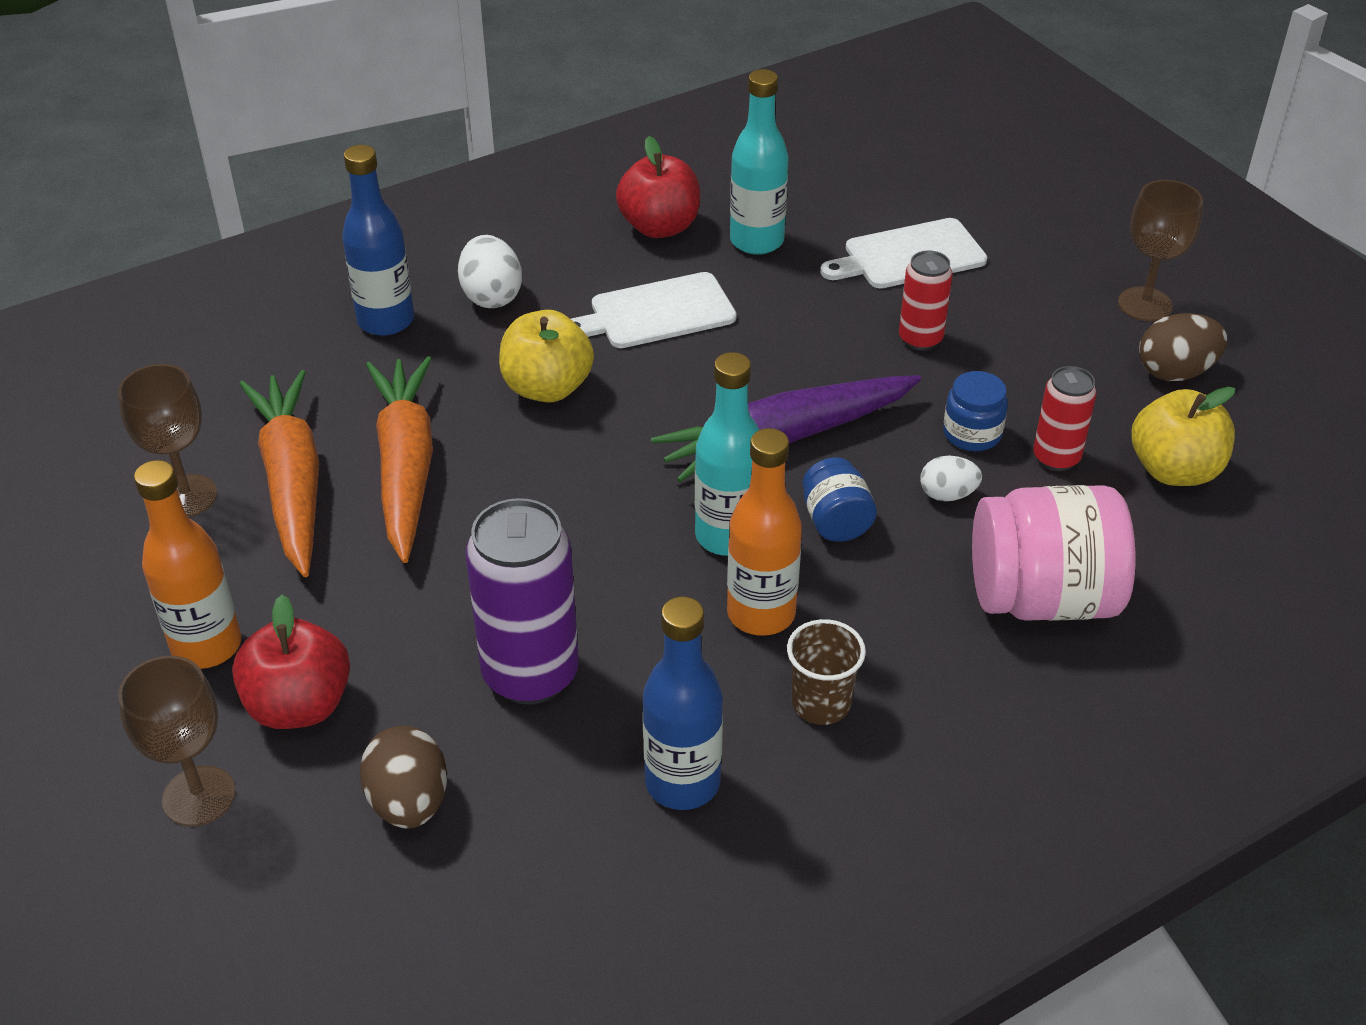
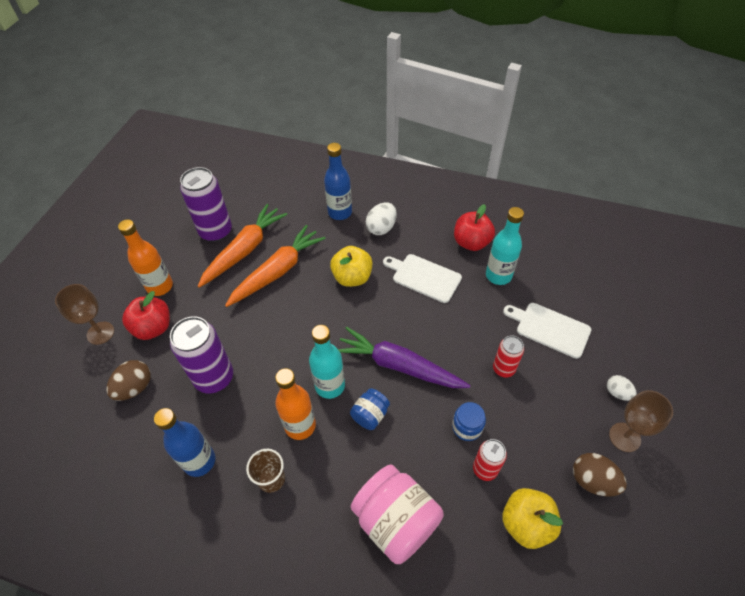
camera: 50 degrees right, 10 degrees up
(186, 496) = (216, 232): brown goblet -> purple can
(947, 494) = (422, 443): white egg -> white egg (617, 393)

